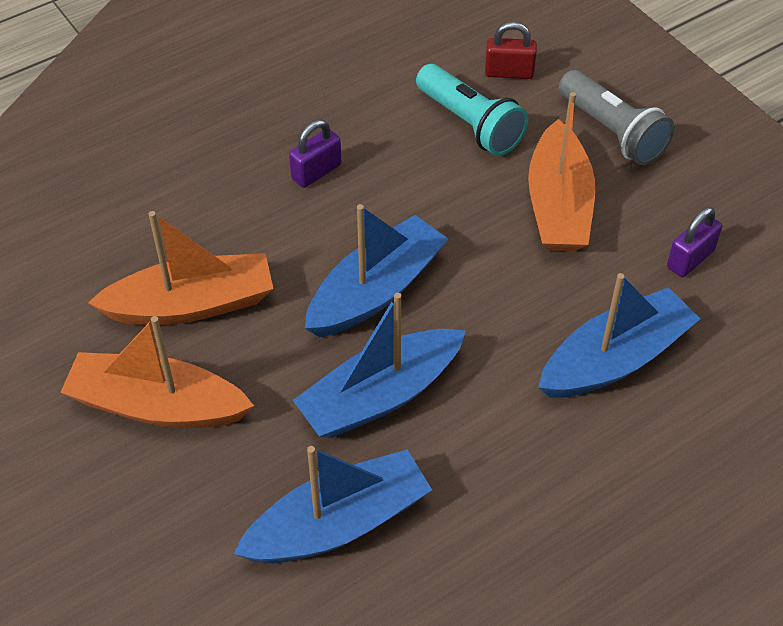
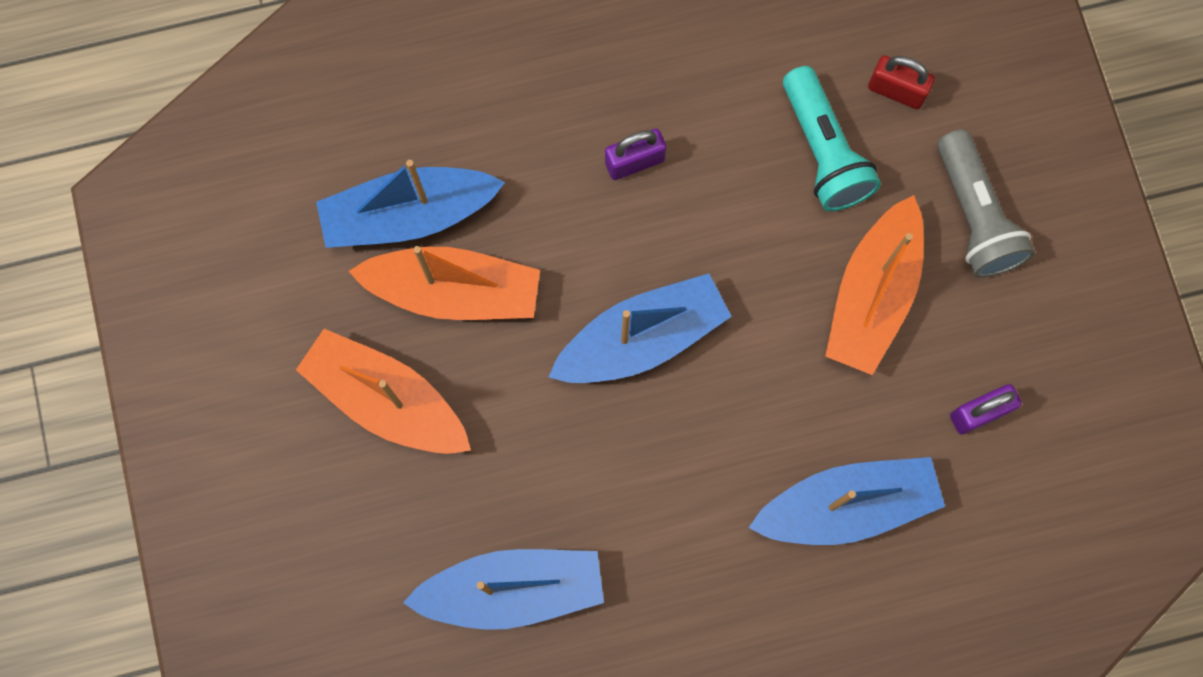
camera: 20 degrees right, 25 degrees up
(380, 396) = (601, 465): blue boat -> blue boat (408, 215)

